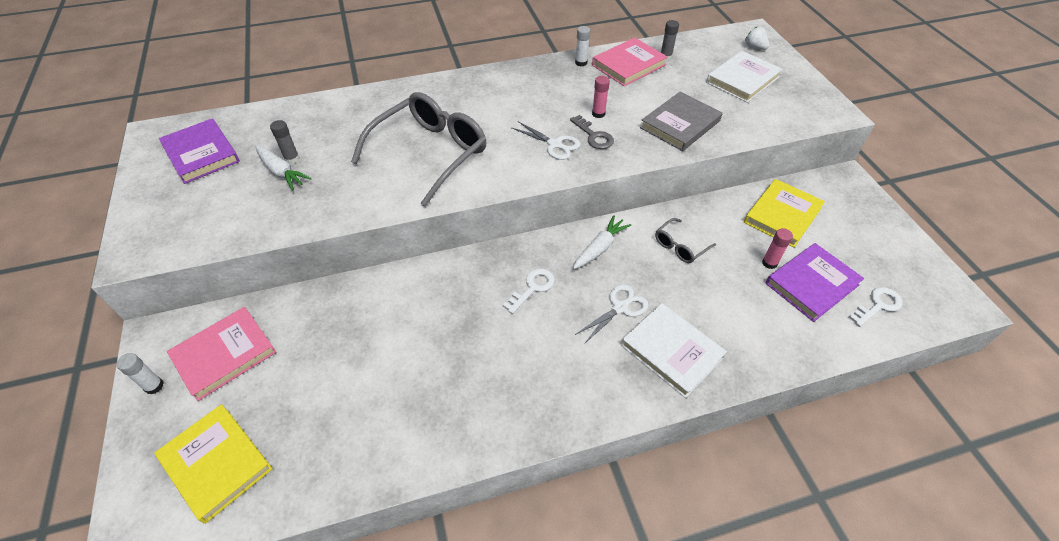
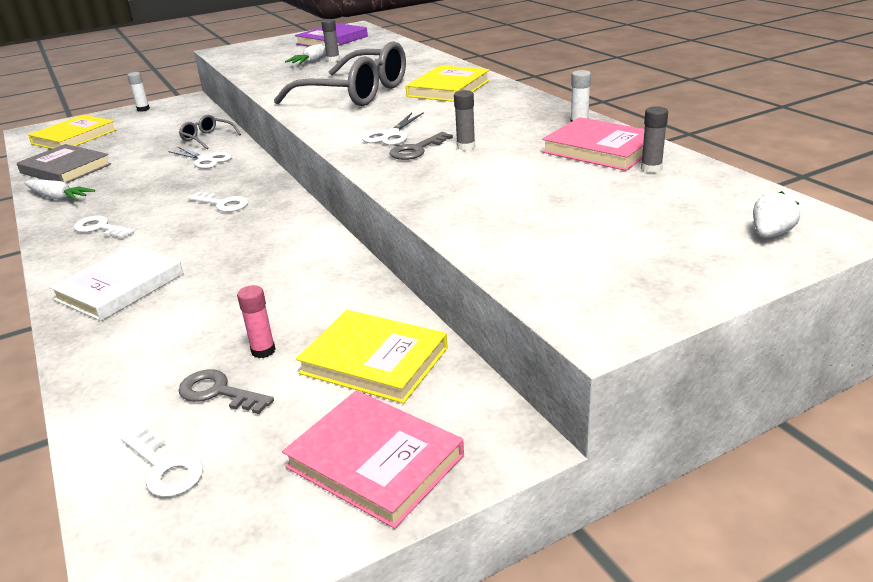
camera: 80 degrees right, 20 degrees down
(224, 354) = (165, 119): pink book -> pink book (375, 461)
(457, 101) = (448, 88): none -> yellow book
(549, 383) = (100, 228): none -> white key
(598, 114) = (466, 146): pink glue stick -> grey glue stick
(600, 247) = (284, 229): white carrot -> white carrot (58, 198)
(620, 308) = (190, 251): white scissors -> white scissors (206, 160)
(680, 124) = (470, 193): grey book -> grey book (65, 169)
(680, 246) = (292, 278): grey glasses -> grey glasses (207, 138)
(742, 80) = (637, 229): white book -> none
(811, 284) = (218, 392): purple book -> grey key

